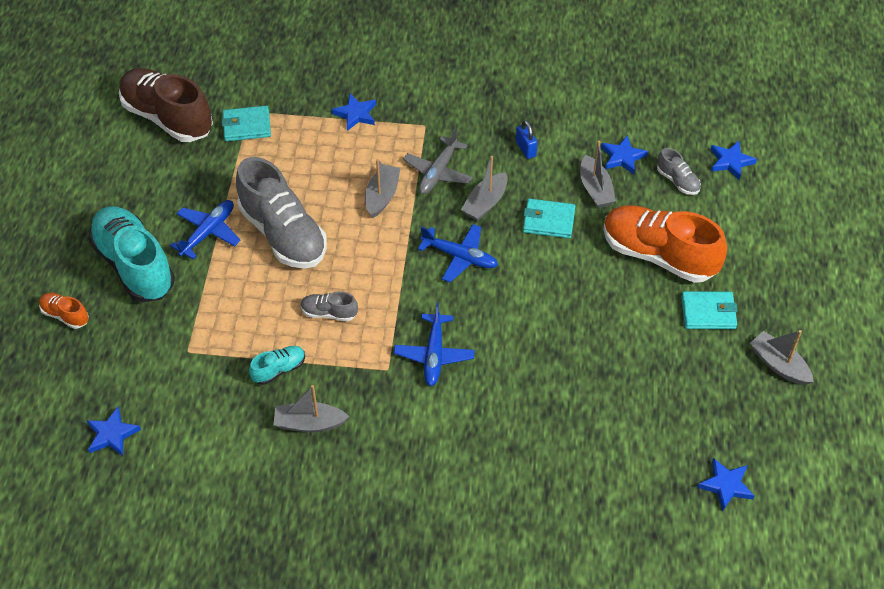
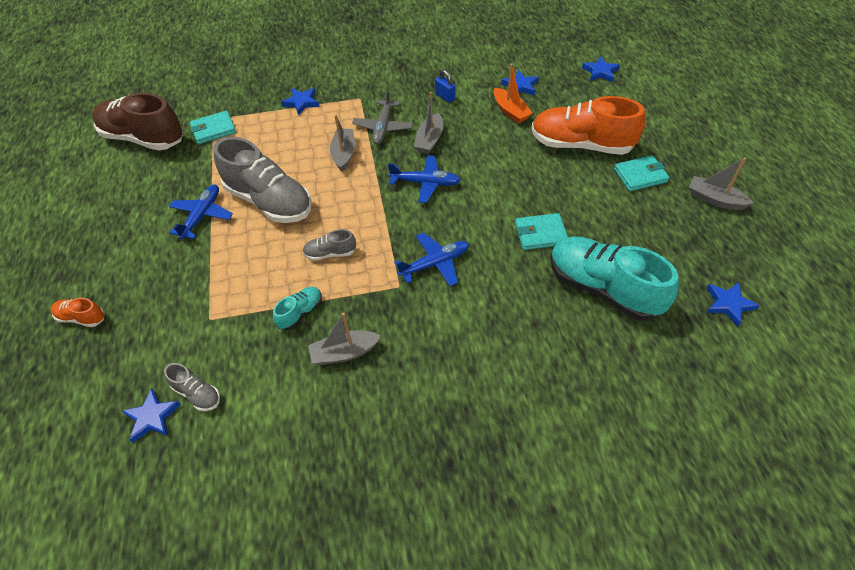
camera: 15 degrees left, 0 degrees up
(135, 265) = (140, 258): turquoise shoe -> turquoise shoe (603, 288)
(434, 355) = (435, 264): blue plane -> blue plane turned 105 degrees counterclockwise
(548, 221) = (485, 141): turquoise wallet -> turquoise wallet (540, 234)
(595, 189) = (510, 111): grey boat -> orange boat
(677, 181) = (568, 92): grey shoe -> grey shoe (197, 394)

